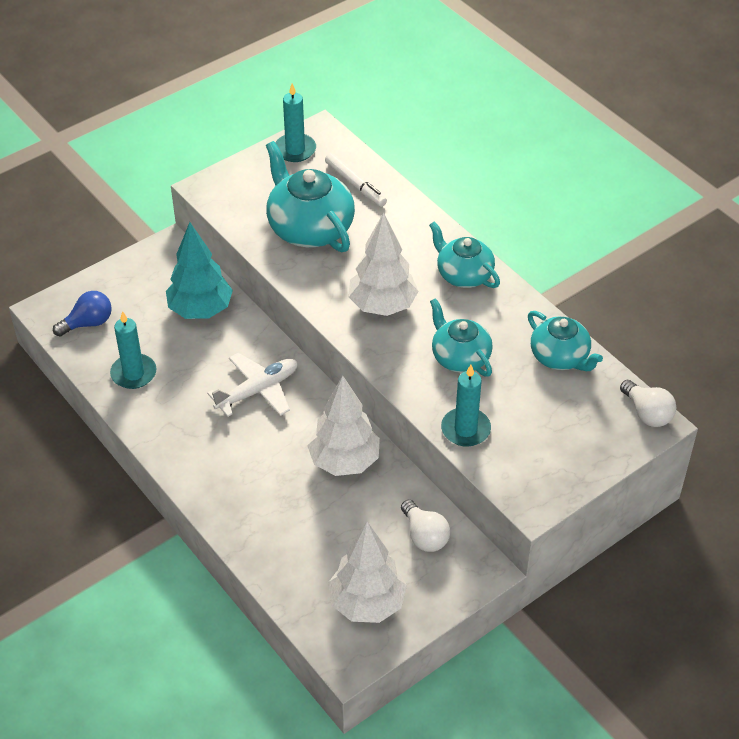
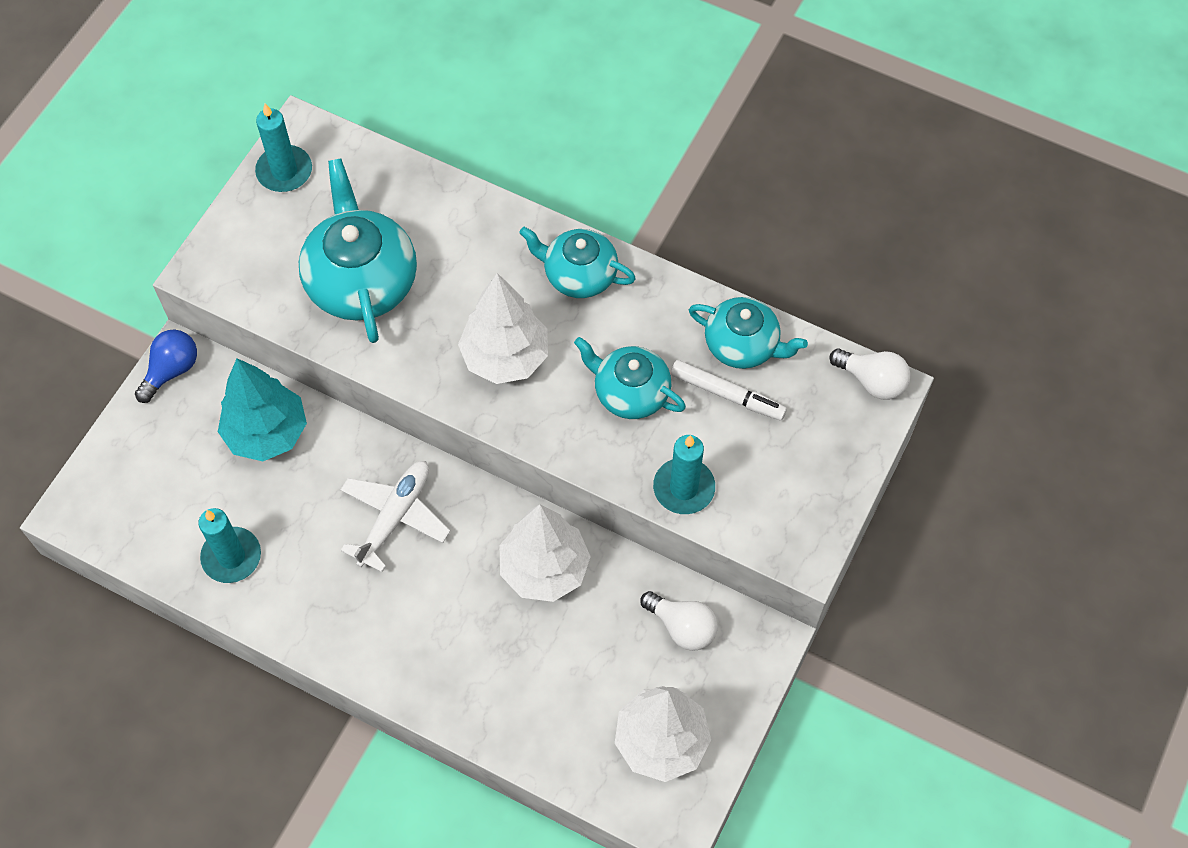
camera: 25 degrees left, 15 degrees up
(88, 323) = (136, 509): blue light bulb -> blue light bulb (171, 370)
(309, 228) = (361, 281): turquoise teapot -> turquoise teapot turned 45 degrees clockwise
(355, 184) = (385, 194): white marker -> white marker (727, 394)

